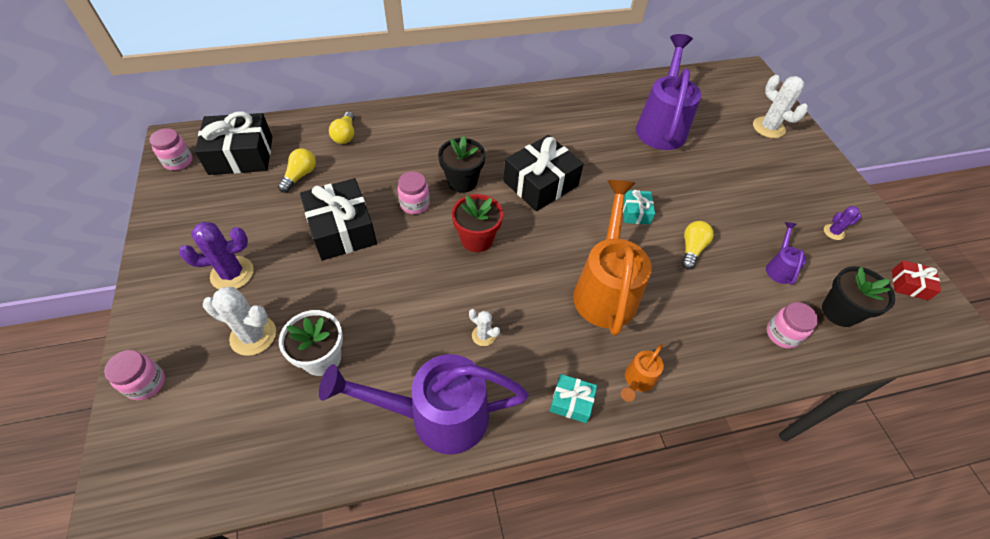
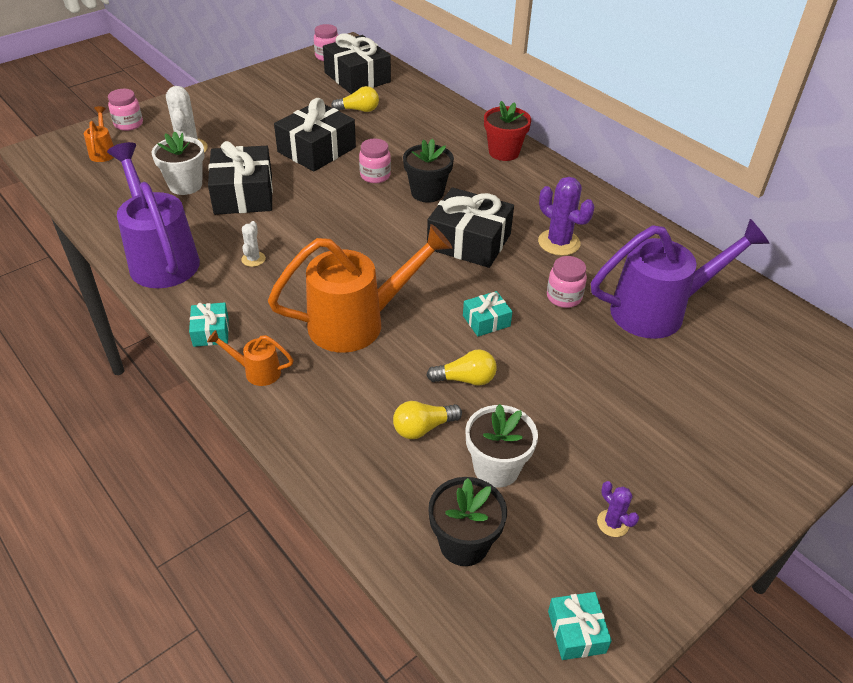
camera: 65 degrees right, 10 degrees down
(186, 427) = (103, 152): none -> orange watering can
(232, 274) = (238, 119): purple cactus -> purple cactus (559, 242)
(345, 135) = (426, 113): yellow light bulb -> yellow light bulb (423, 428)
(374, 311) = (243, 194): none -> black gift
(477, 239) = (361, 223): red flower pot -> red flower pot (504, 152)
(768, 127) = (773, 419): white cactus -> none
(779, 268) = (496, 468): purple watering can -> white flower pot
(782, 334) = (388, 485): pink jar -> pink jar (564, 297)
(909, 285) = (576, 632): red gift -> turquoise gift

